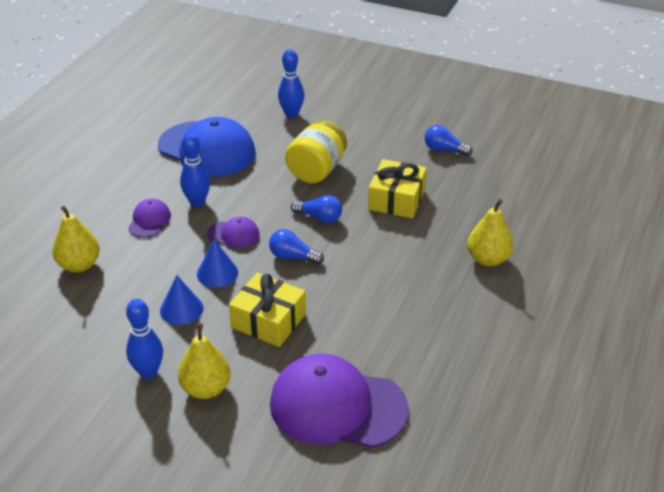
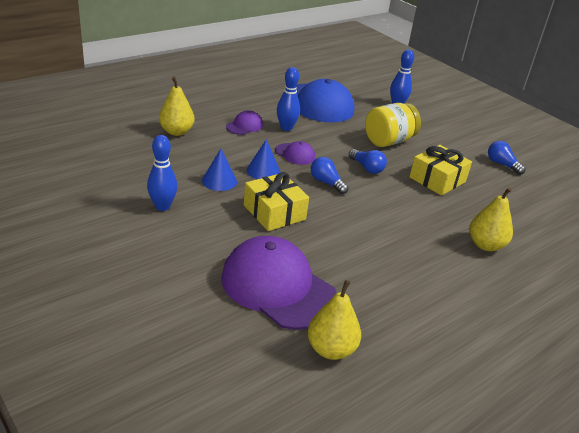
camera: 25 degrees right, 5 degrees down
(206, 389) = (192, 233): yellow pear -> yellow pear (331, 349)

